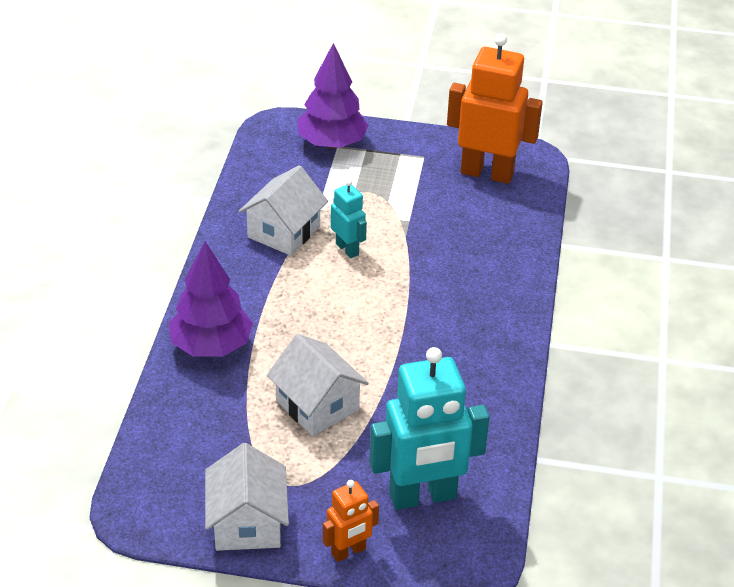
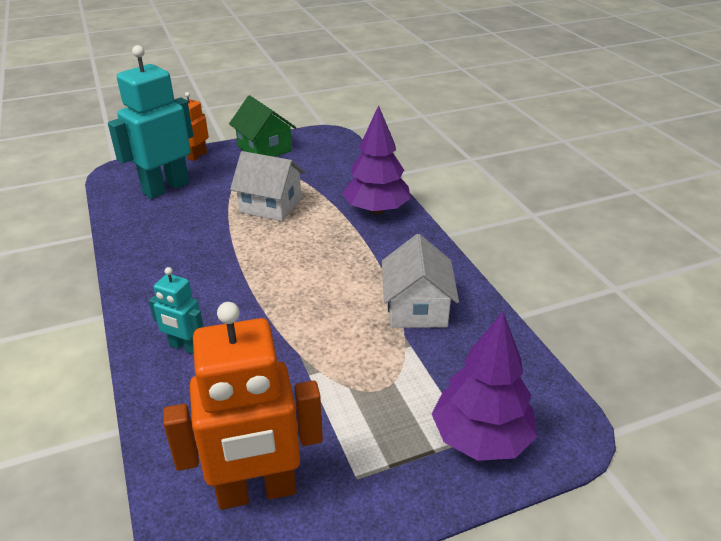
camera: 150 degrees right, 5 degrees down
(247, 523) = (264, 149): white house -> green house
(347, 249) = (345, 317): turquoise robot -> turquoise robot (185, 347)

